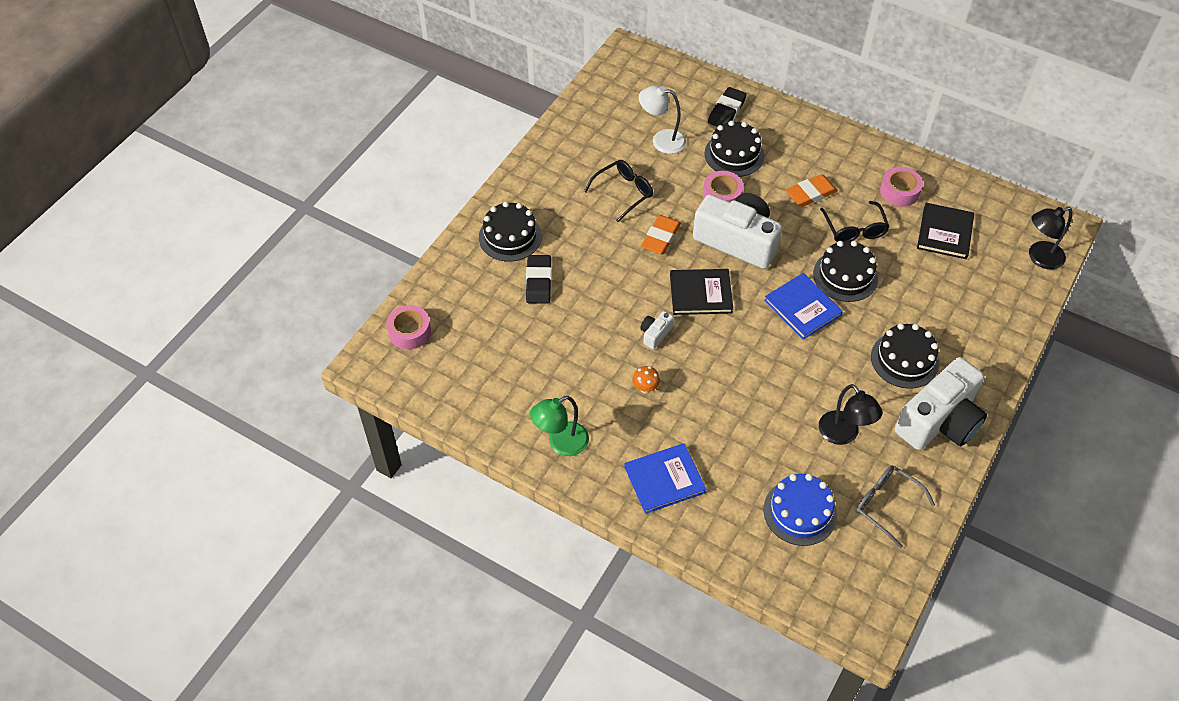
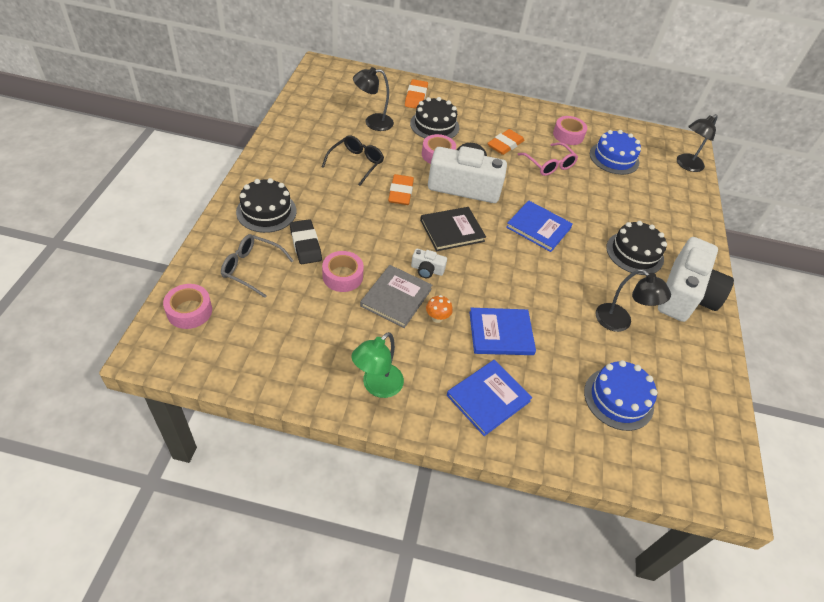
camera: 25 degrees left, 5 degrees down
(565, 324) = (342, 276): none -> pink tape
(611, 358) = (396, 297): none -> grey book
(655, 334) = (427, 270): white camera -> white camera turned 90 degrees counterclockwise
(661, 140) = (372, 122): white lamp -> black lamp
(705, 418) = (501, 333): none -> blue book
(727, 111) = (416, 97): black eraser -> orange eraser
(845, 276) = (559, 198): black cake -> none
(854, 229) = (549, 165): black glasses -> pink glasses
(886, 505) = (683, 374): grey glasses -> grey glasses (251, 268)
(945, 233) = (614, 158): black book -> blue cake

